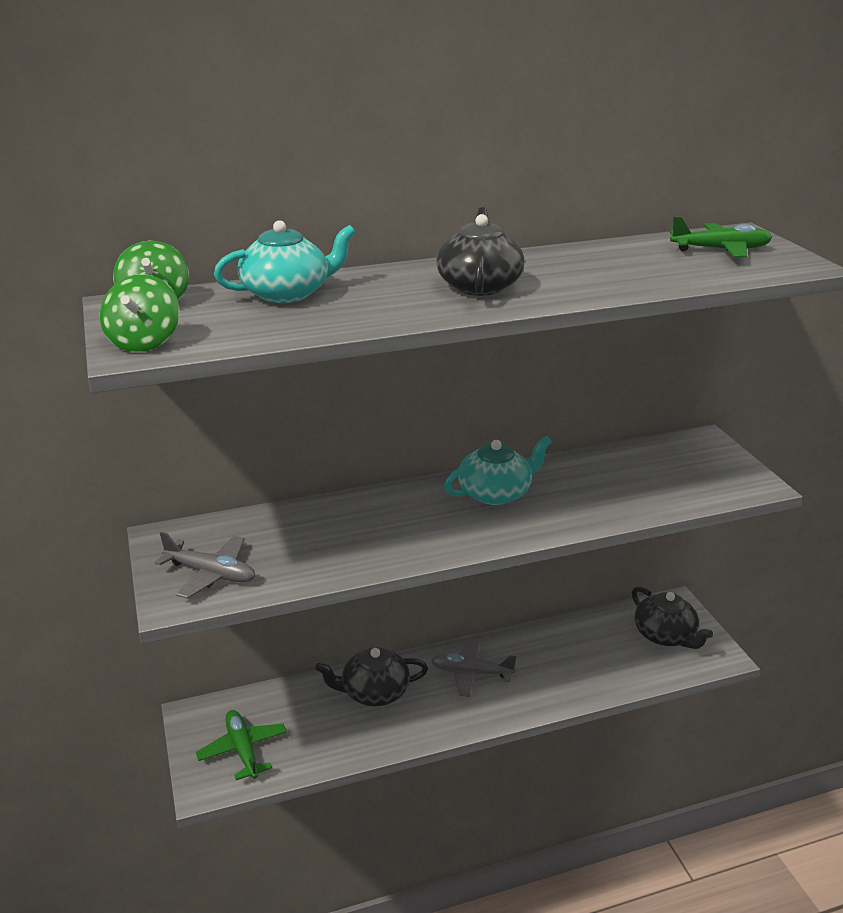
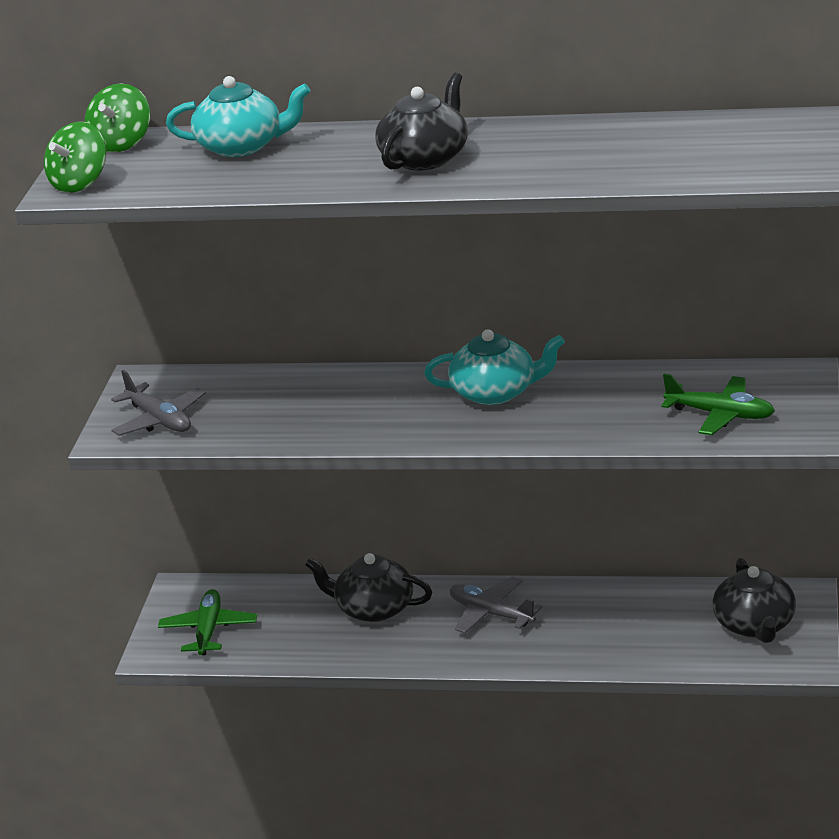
camera: 30 degrees right, 0 degrees up
(721, 250) = (737, 142): green plane -> green plane (720, 415)

